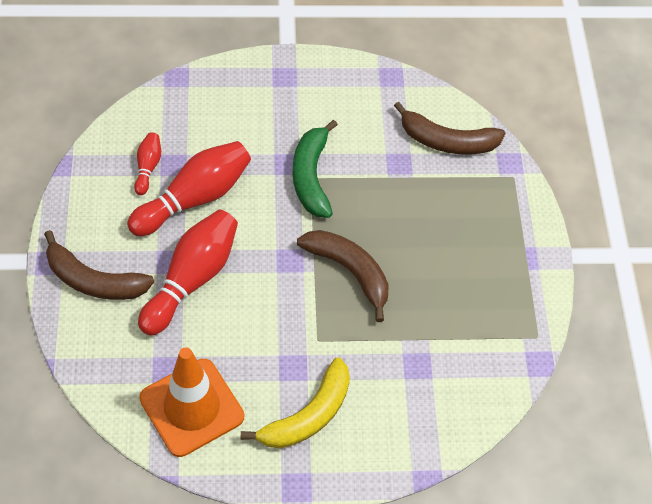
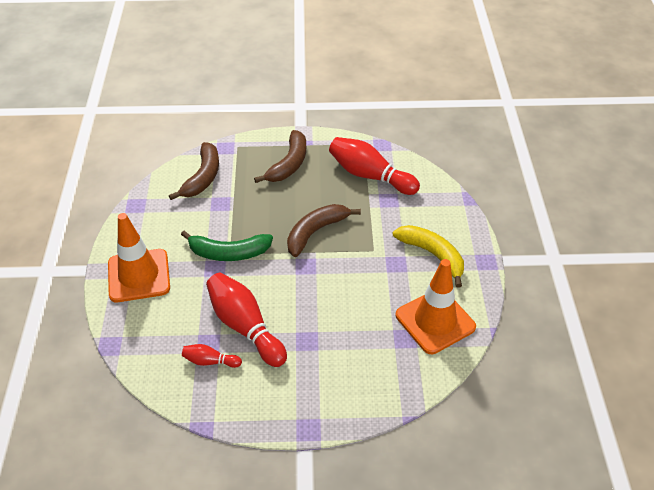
camera: 85 degrees left, 10 degrees down
(93, 280) = (326, 394): brown banana -> brown banana (289, 164)
(191, 279) = (324, 325): red bowling pin -> red bowling pin (370, 176)
(275, 91) = (139, 276): none -> orange traffic cone

